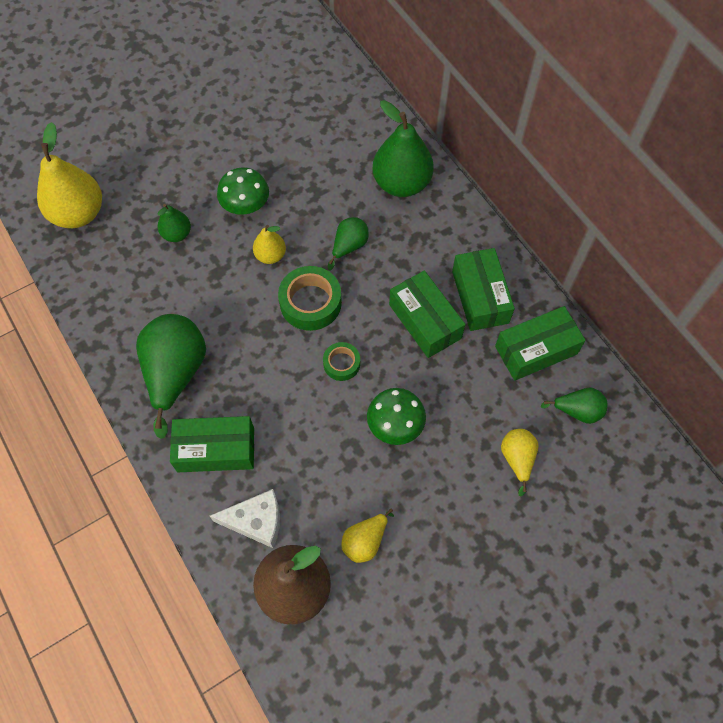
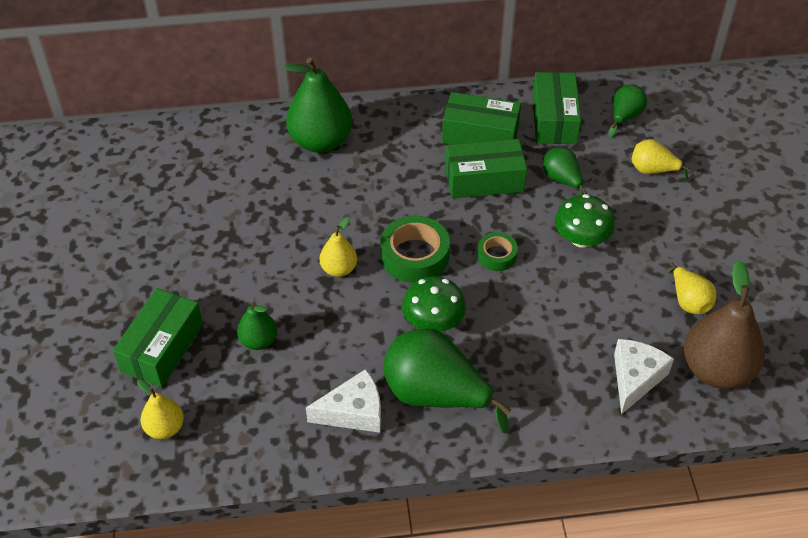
camera: 65 degrees left, 15 degrees down
(78, 214) = (165, 428): yellow pear -> yellow pear, size x0.52
(138, 324) = (353, 412): none -> white cheese
(216, 450) = (542, 387): green box -> green box (162, 348)
(245, 205) = (262, 269): green mushroom -> green mushroom (433, 322)
(349, 246) = (368, 205): green pear -> green pear (562, 180)

